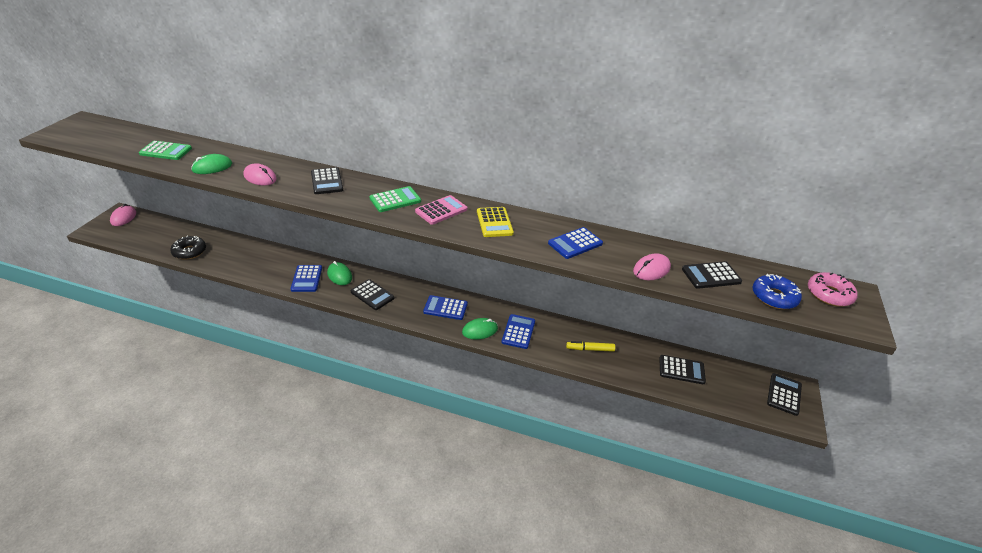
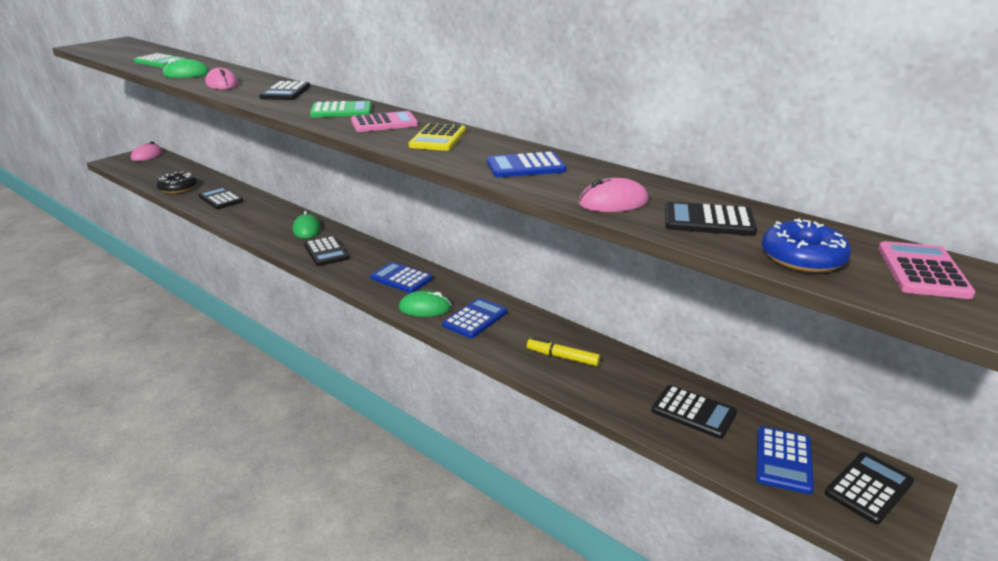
camera: 25 degrees right, 10 degrees down
(240, 257) = (221, 199): none -> black calculator
(306, 279) = (269, 226): blue calculator -> blue calculator (783, 460)
(829, 294) = (922, 271): pink donut -> pink calculator

